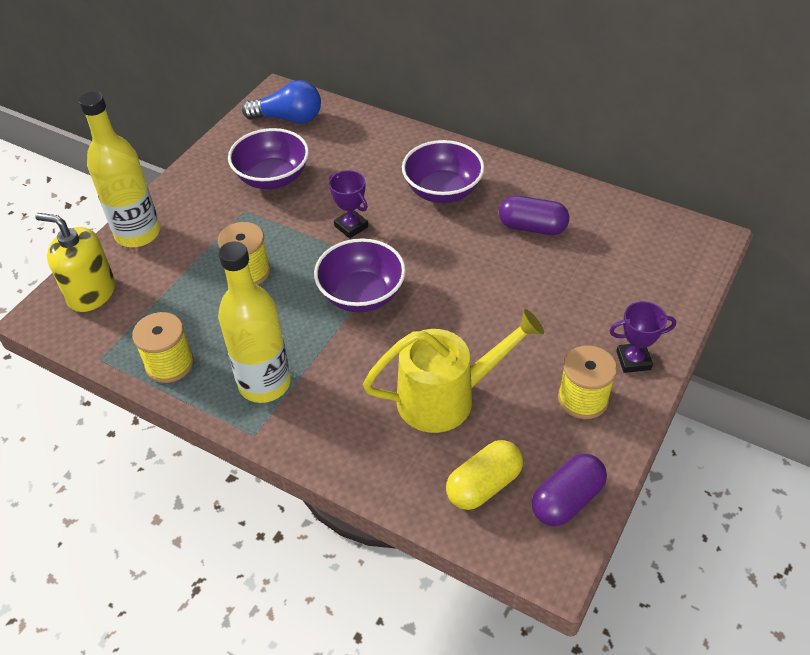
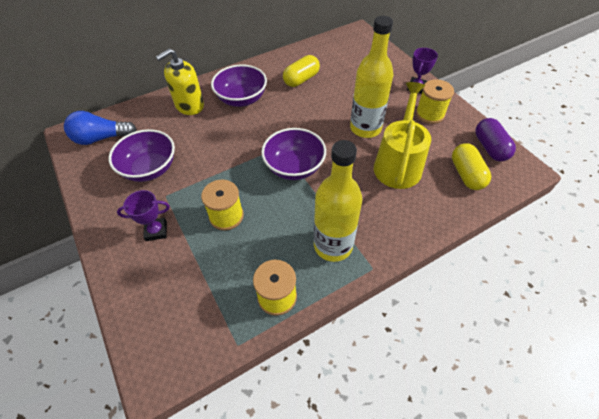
camera: 60 degrees left, 5 degrees up
(91, 293) = (161, 327): yellow soap dispenser -> yellow soap dispenser (189, 105)
(137, 233) = (125, 270): yellow bottle -> yellow bottle (365, 128)
(288, 118) = (101, 138): blue light bulb -> blue light bulb turned 135 degrees counterclockwise
(351, 226) = (233, 149): purple trophy -> purple trophy (156, 231)
(532, 227) = (301, 79): purple capsule -> yellow capsule

